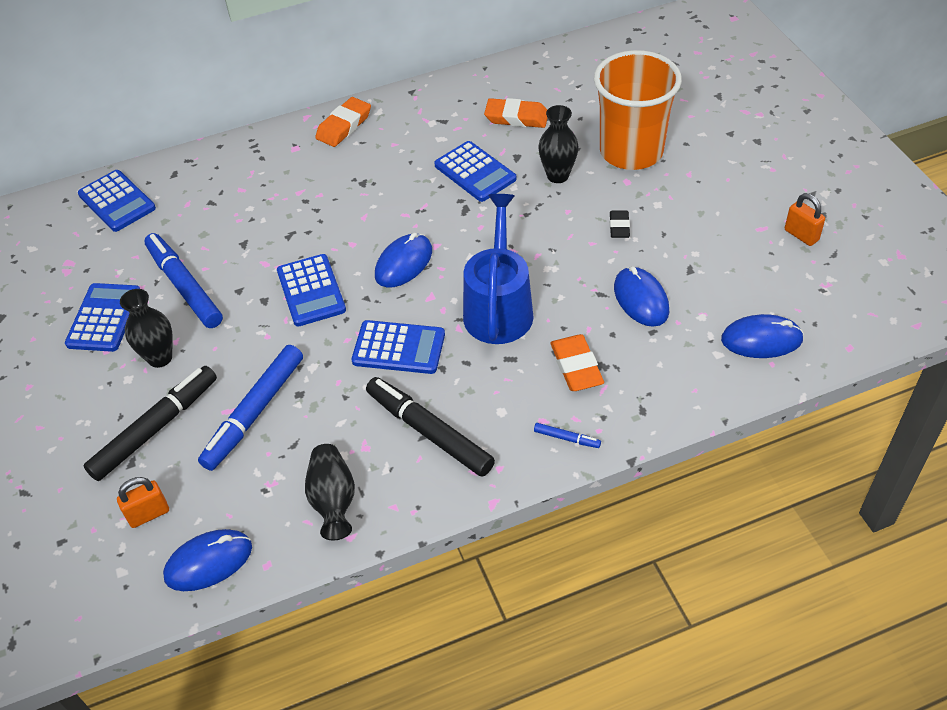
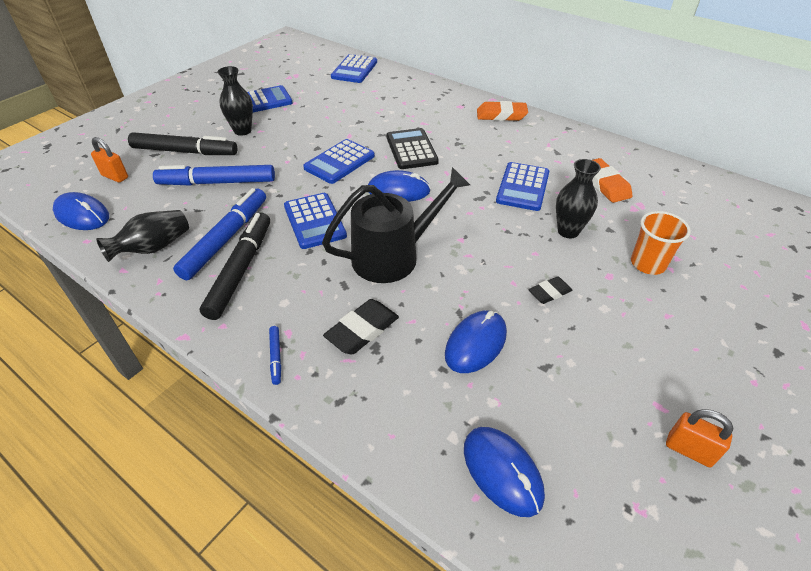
camera: 55 degrees right, 5 degrees down
(184, 287) = (306, 116): blue marker -> blue marker (225, 239)
(341, 223) = (411, 149): none -> black calculator
(498, 308) = (393, 256): blue watering can -> black watering can
(576, 366) = (362, 330): orange eraser -> black eraser
(631, 151) = (647, 264): orange cup -> orange cup, size x0.52
(801, 235) = (689, 450): orange padlock -> orange padlock turned 75 degrees counterclockwise

